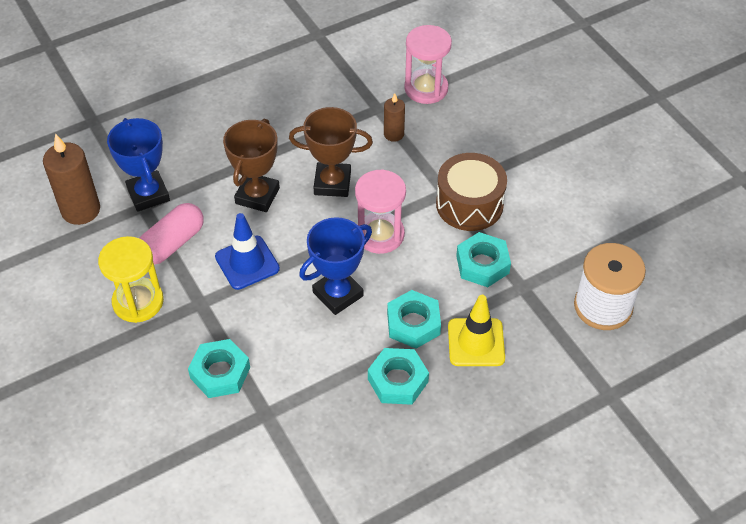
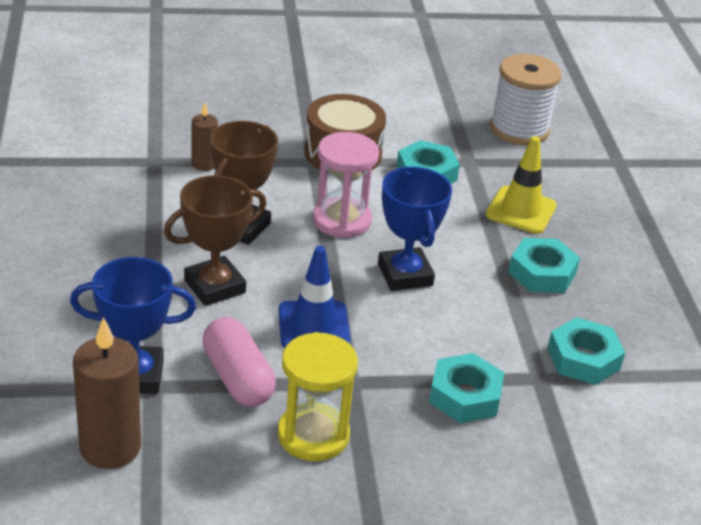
camera: 70 degrees left, 15 degrees down
(257, 196) = (214, 286): brown trophy -> brown trophy turned 75 degrees counterclockwise
(413, 323) = (475, 239): turquoise nut -> turquoise nut (583, 359)
(426, 88) = (156, 122): pink hourglass -> none

